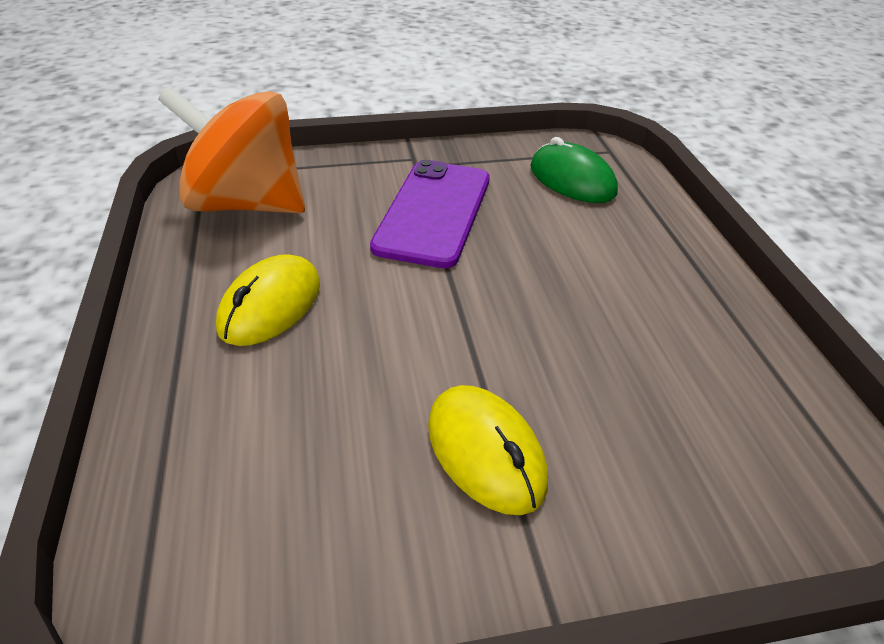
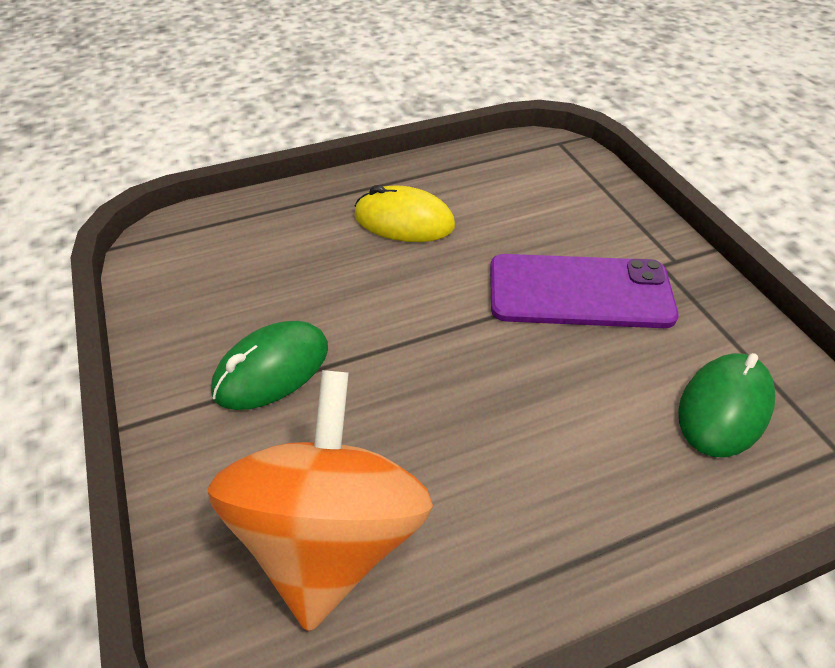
camera: 80 degrees right, 5 degrees up
(246, 204) = (528, 175): orange spinning top -> orange spinning top (331, 537)
(485, 452) = (272, 369): yellow mouse -> green mouse

